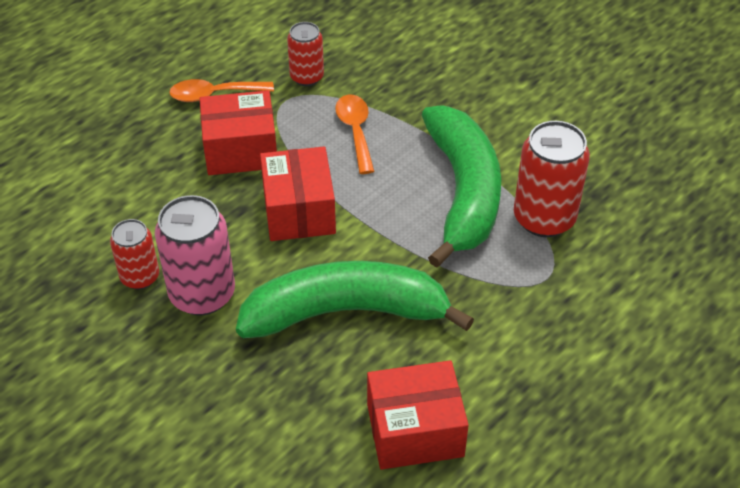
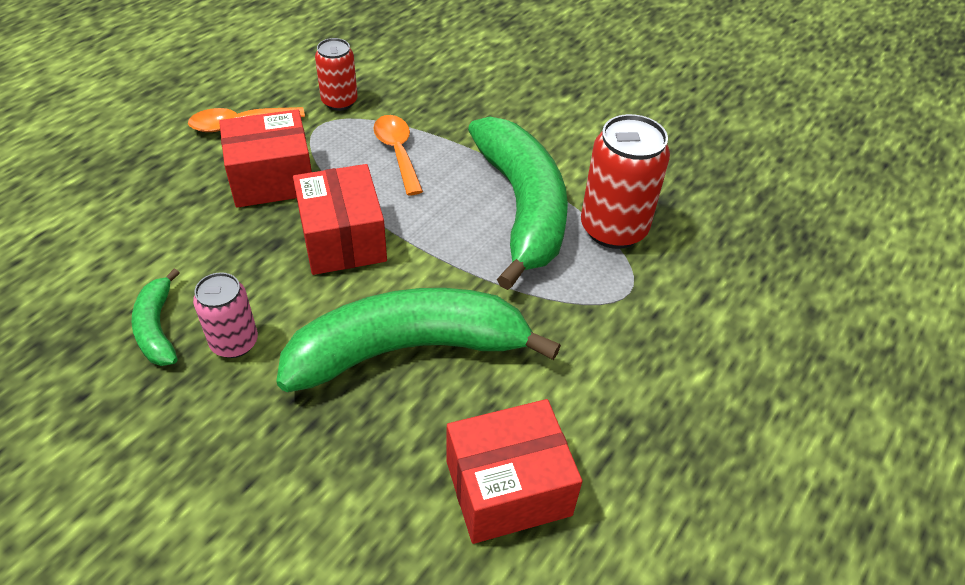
camera: 10 degrees left, 0 degrees up
(140, 277) = (157, 328): red can -> green banana
(202, 294) = (234, 342): pink can -> pink can, size x0.60

